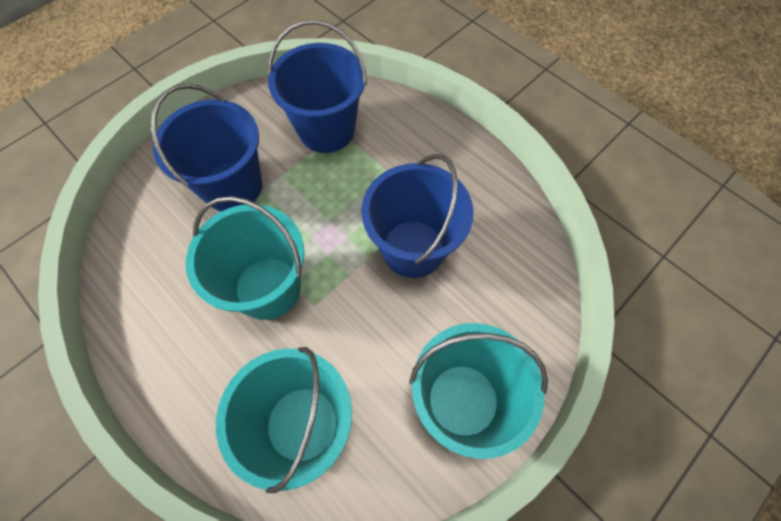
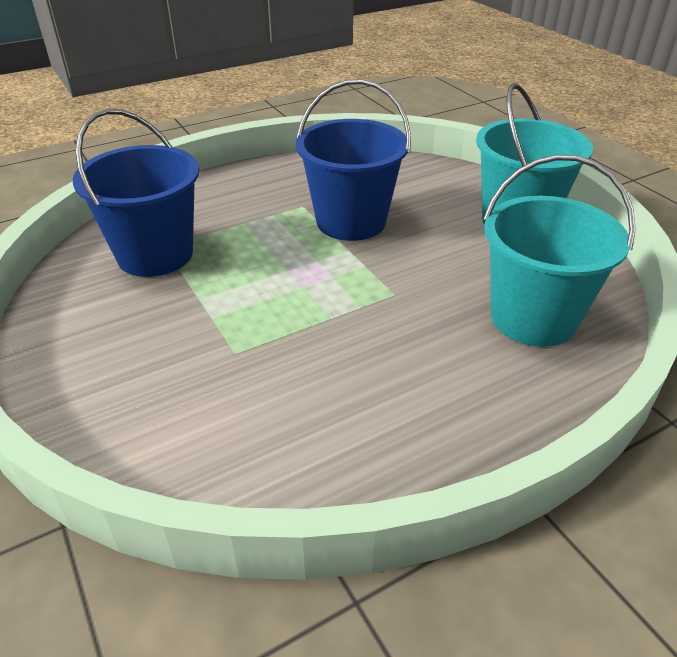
camera: 75 degrees left, 25 degrees down
(232, 186) = (187, 343): blue bucket -> none
(268, 288) = (359, 326): turquoise bucket -> none

